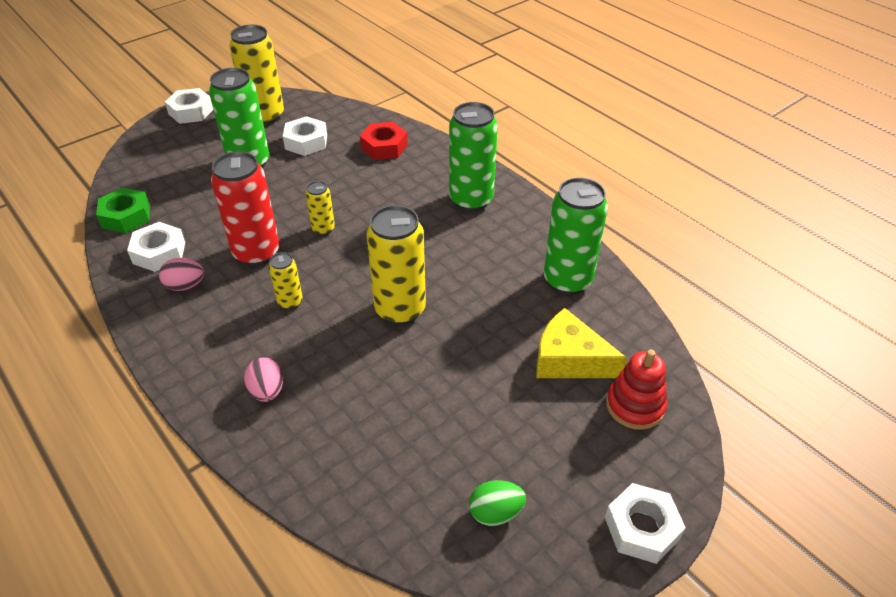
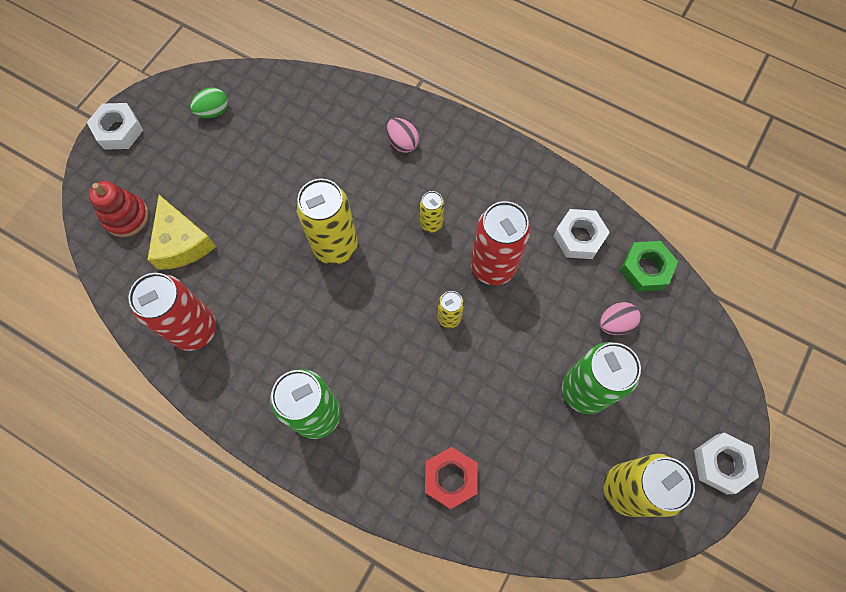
camera: 160 degrees right, 25 degrees up
(185, 286) = (529, 211): pink egg -> pink egg (615, 323)
(306, 142) = (545, 453): white nut -> none
(567, 280) = (195, 329): green can -> red can
(569, 359) = (181, 242): yellow cheese -> yellow cheese turned 60 degrees clockwise

